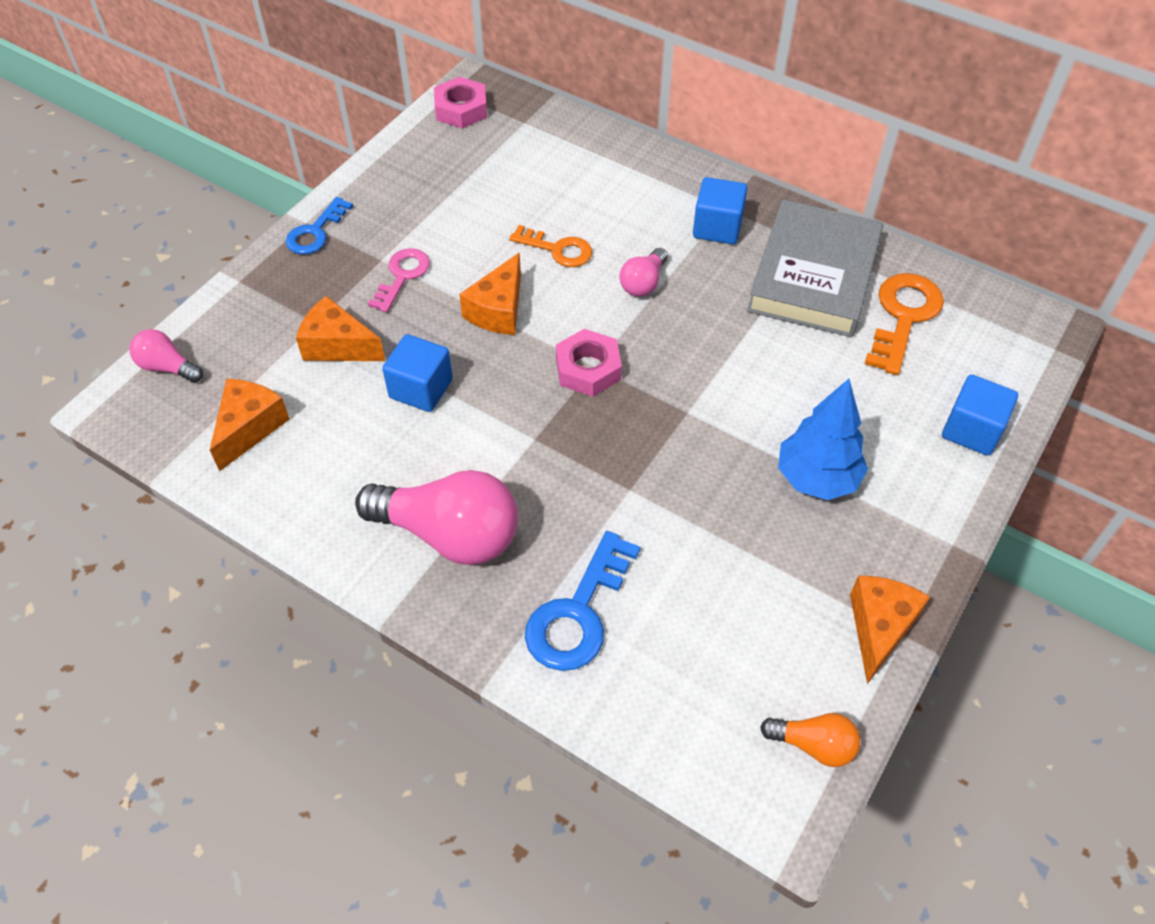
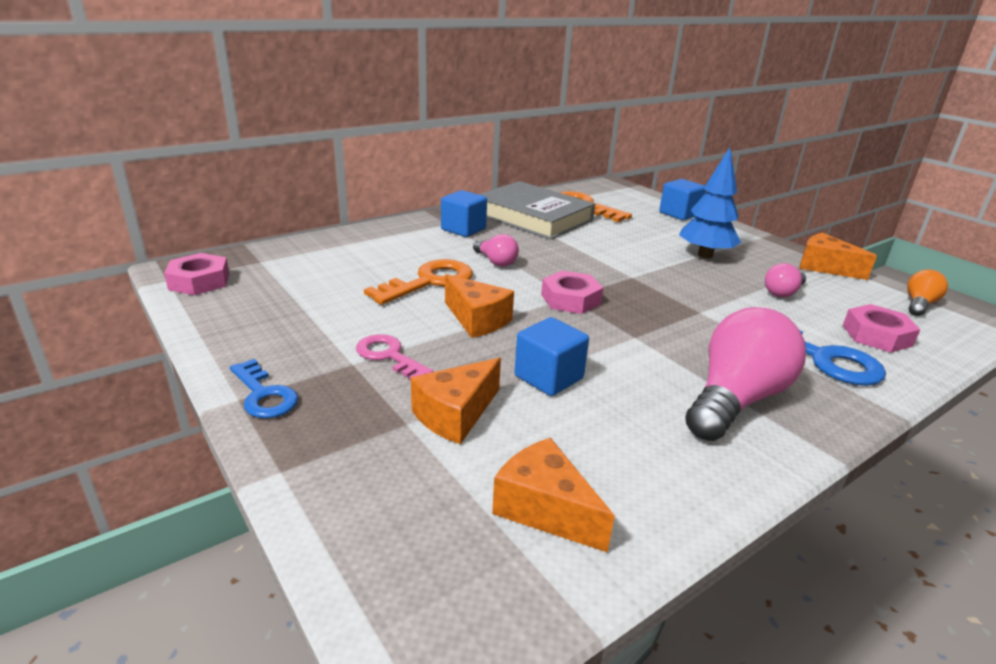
camera: 70 degrees left, 25 degrees down
(167, 367) = (384, 575): pink light bulb -> pink light bulb (783, 292)
(558, 249) = (429, 281): orange key -> orange key, size x1.51
(672, 677) = (876, 335): none -> pink nut

